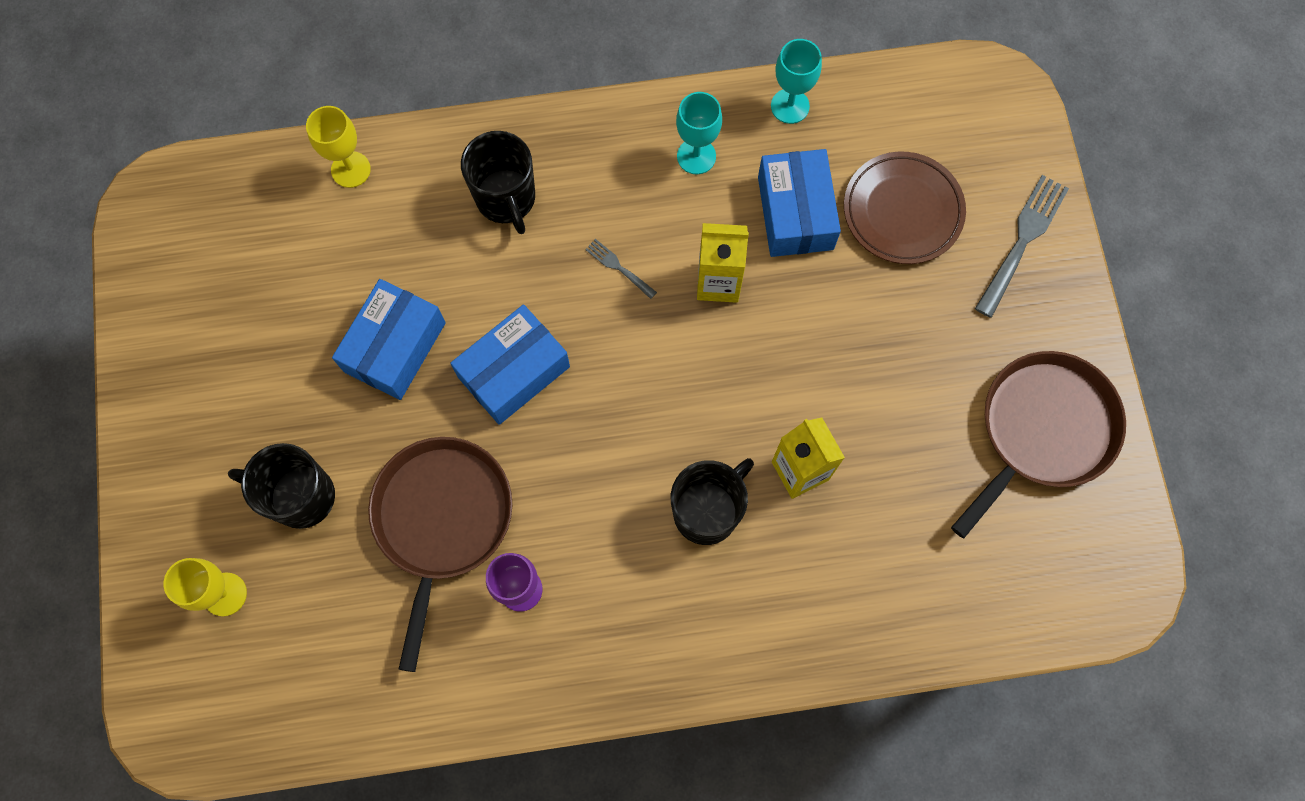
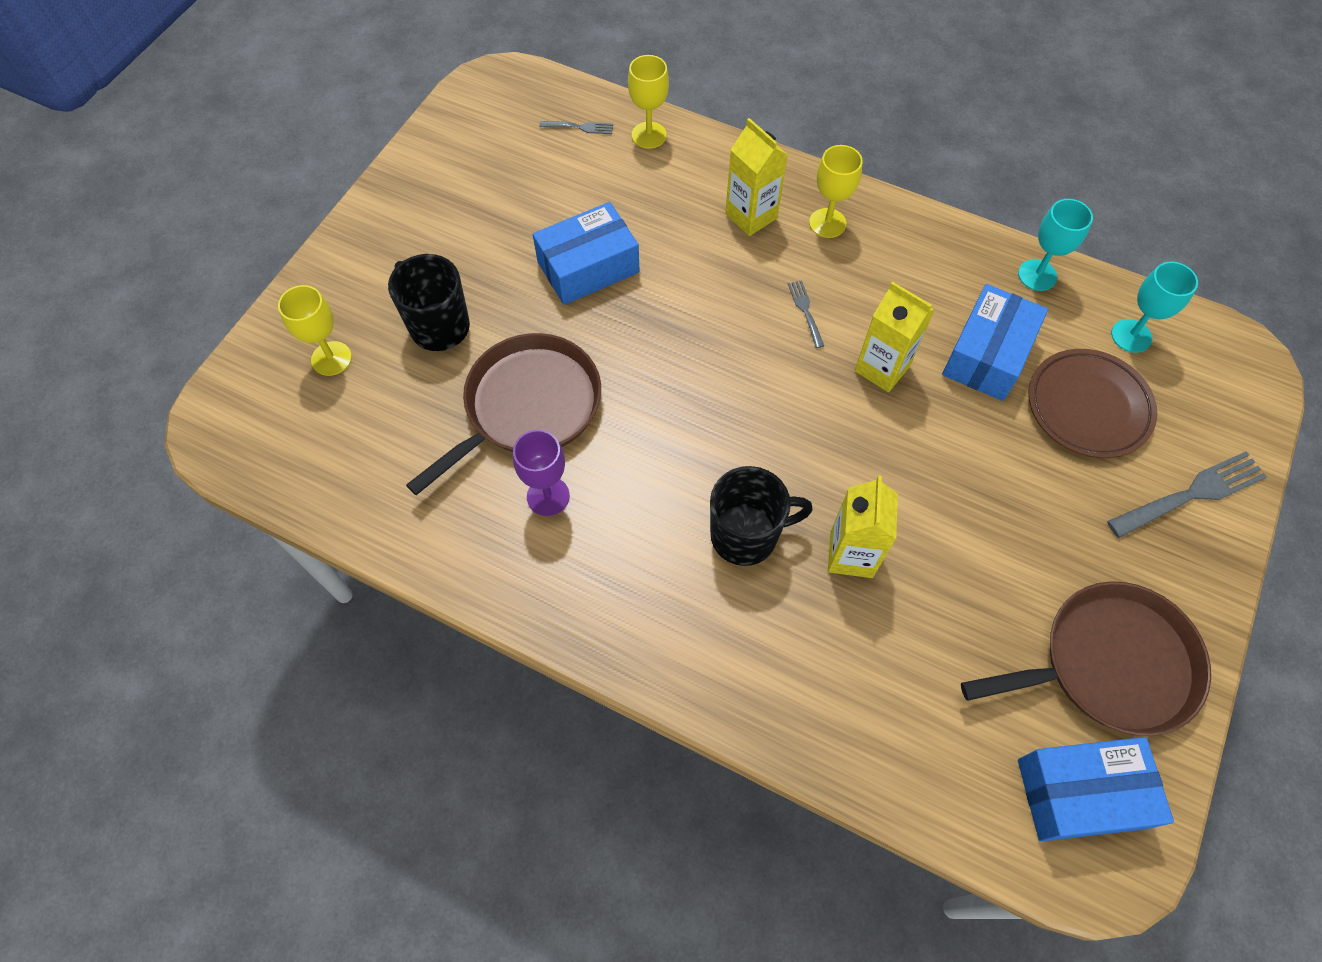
camera: 35 degrees right, 10 degrees down
(277, 201) = (579, 127): none -> grey fork
(506, 199) = (751, 216): black mug -> yellow carton
(514, 372) = (665, 336): blue box -> blue box (1080, 793)
(579, 164) = (827, 223): none -> yellow goblet
(696, 156) = (929, 268): turquoise goblet -> turquoise goblet (1131, 336)

